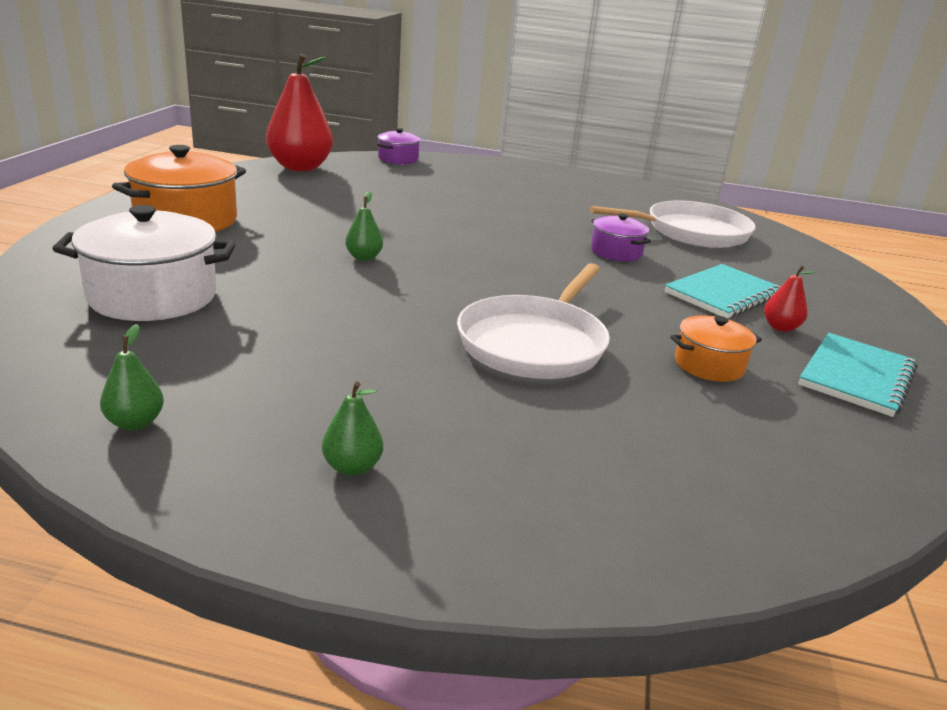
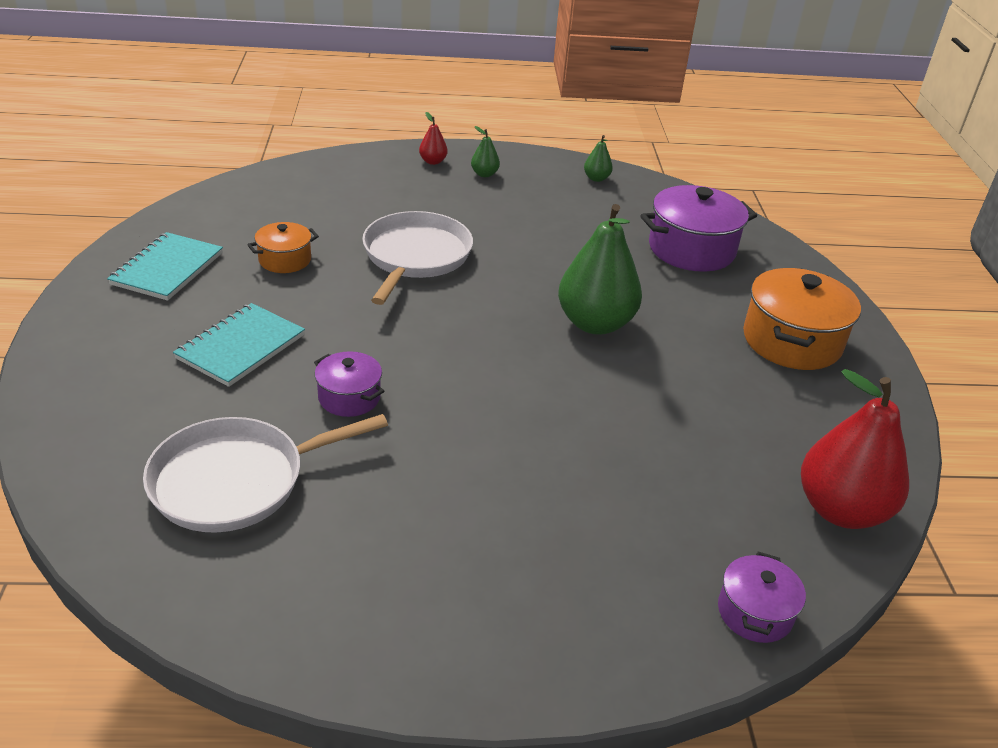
camera: 165 degrees right, 10 degrees up
(153, 296) = (691, 249): white pot -> purple pot
(364, 257) = (595, 323): green pear -> green pear, size x2.29
(780, 328) = (203, 310): red pear -> red pear (433, 161)

